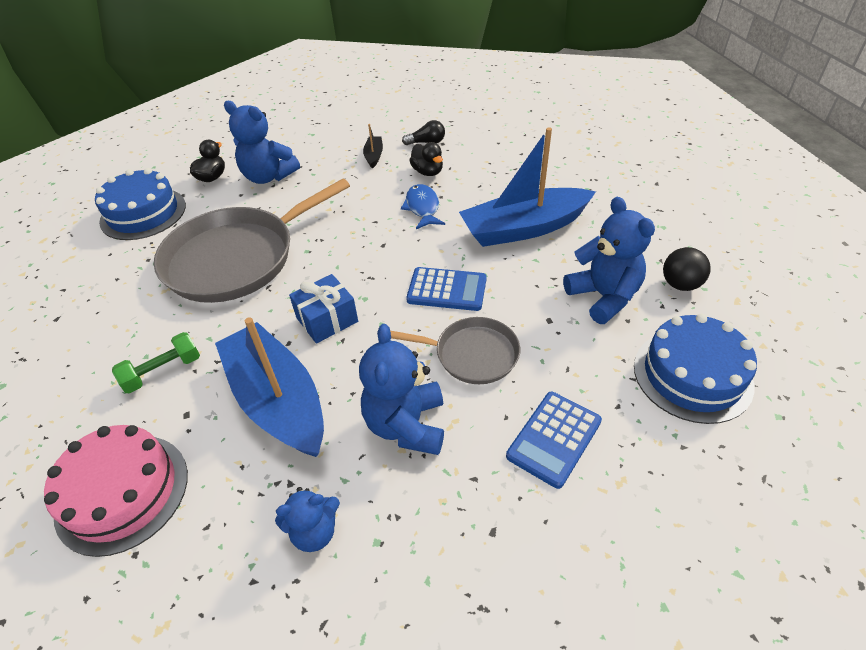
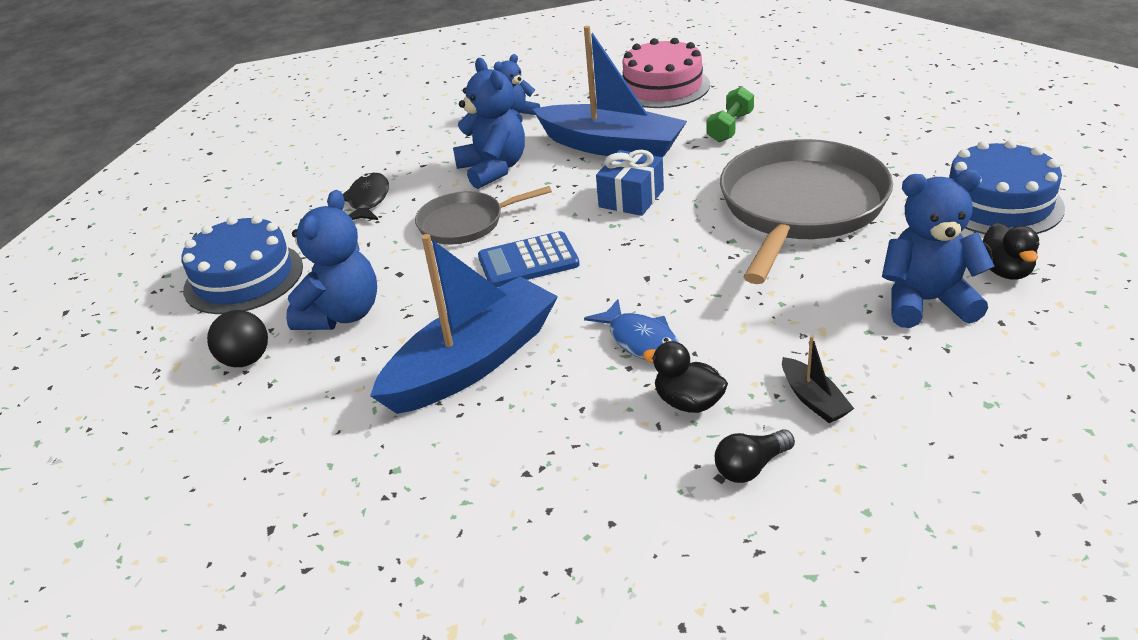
camera: 155 degrees right, 10 degrees down
(554, 439) = (368, 200): blue calculator -> black fish
(603, 297) = (342, 315): blue teddy bear -> blue teddy bear turned 105 degrees counterclockwise

